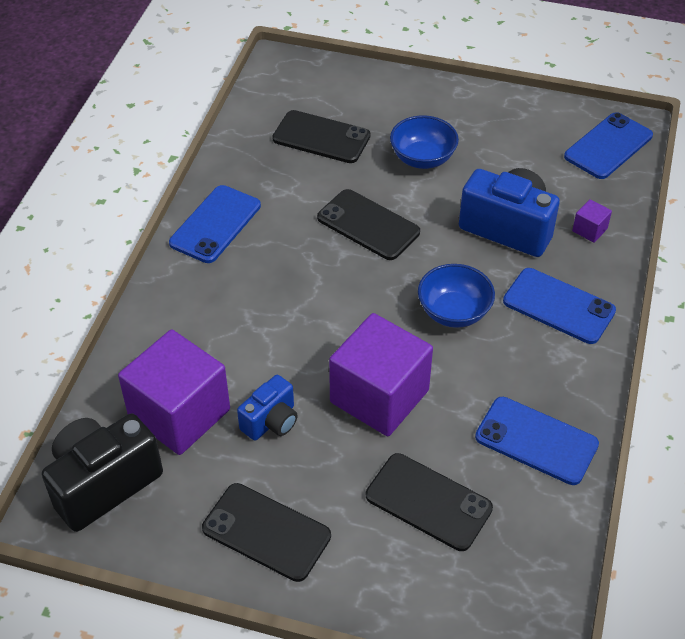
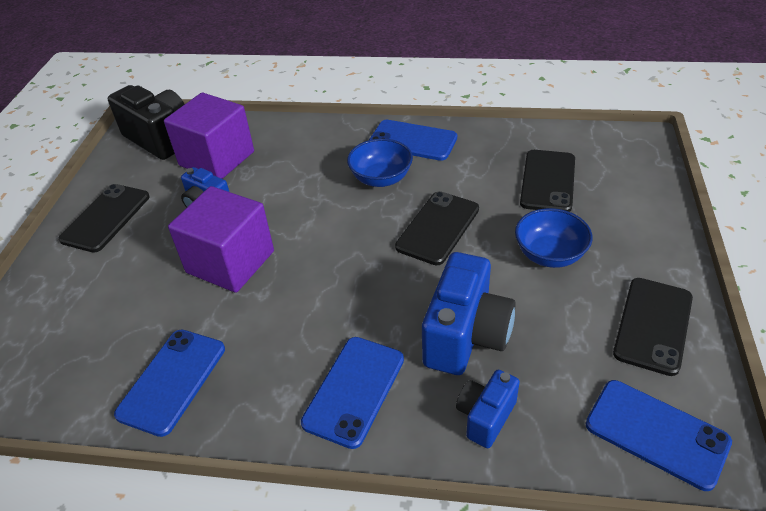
camera: 85 degrees right, 5 degrees down
(428, 502) = (115, 306): black phone -> black phone (653, 325)
(454, 312) = (334, 302): blue bowl -> blue bowl (381, 178)
(589, 230) = (485, 417): purple cube -> blue camera

